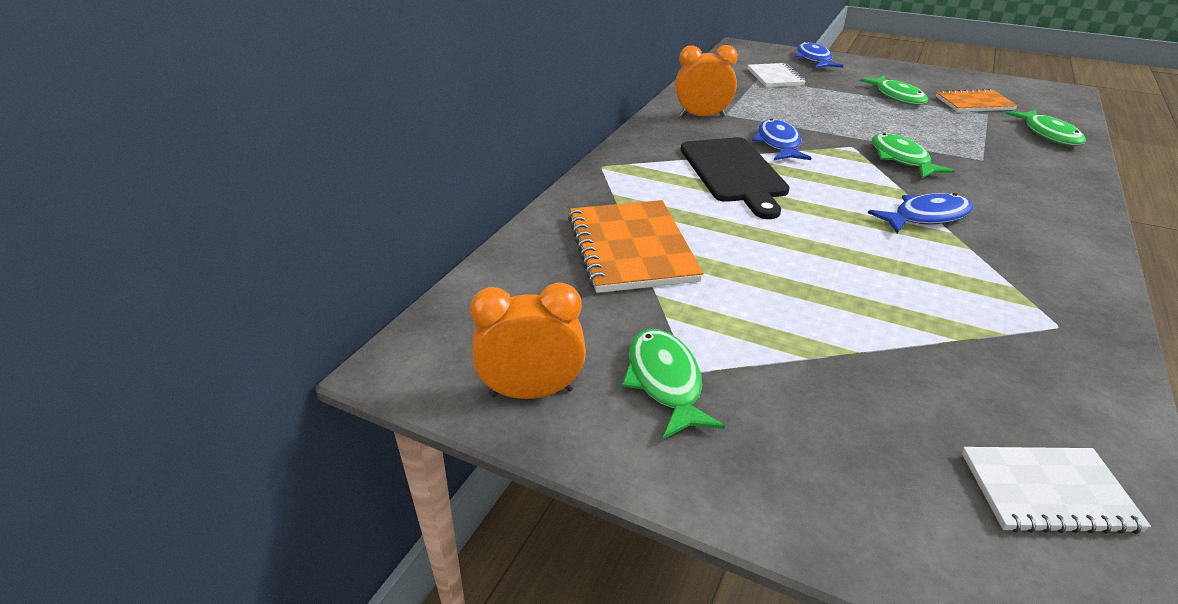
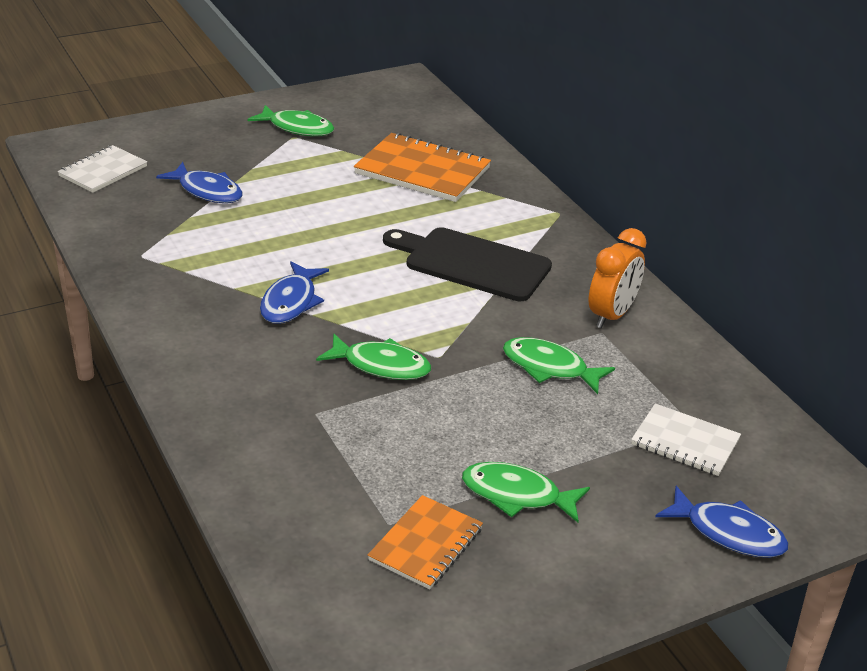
camera: 125 degrees right, 0 degrees up
(531, 392) = (341, 99): orange clock -> none
(778, 144) = (497, 319): blue fish -> blue fish (207, 191)
(1049, 134) = (290, 518): green fish -> green fish (549, 368)

